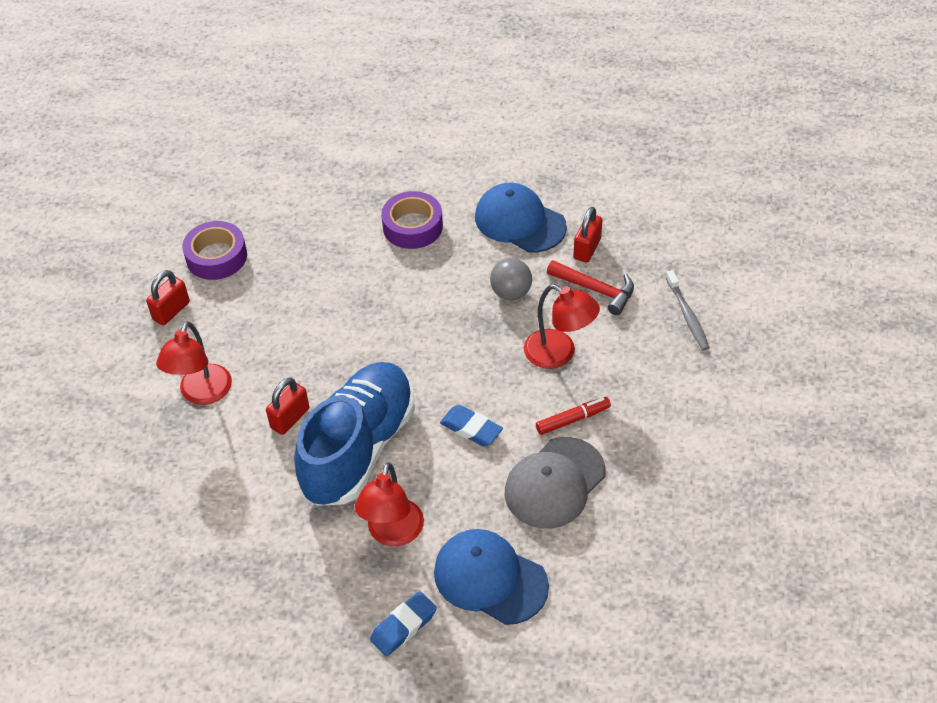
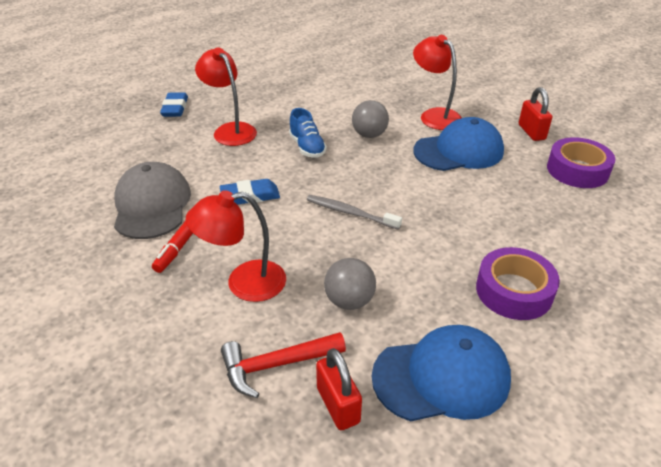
camera: 130 degrees right, 10 degrees down
(290, 418) = (369, 135): red padlock -> grey ball
(359, 448) = (307, 147): blue shoe -> blue shoe, size x0.42
(490, 578) = (146, 145): blue cap -> blue cap (459, 151)
(687, 315) = (149, 414): grey toothbrush -> grey toothbrush (351, 213)

